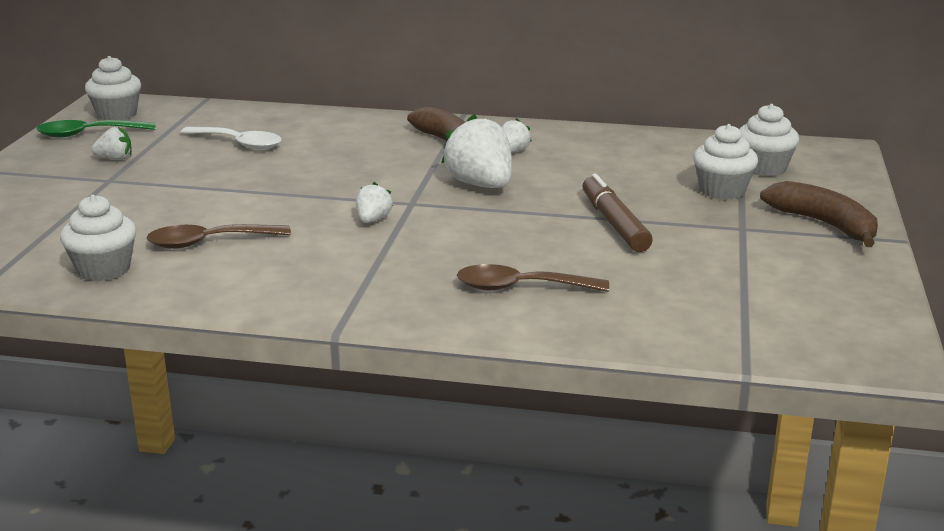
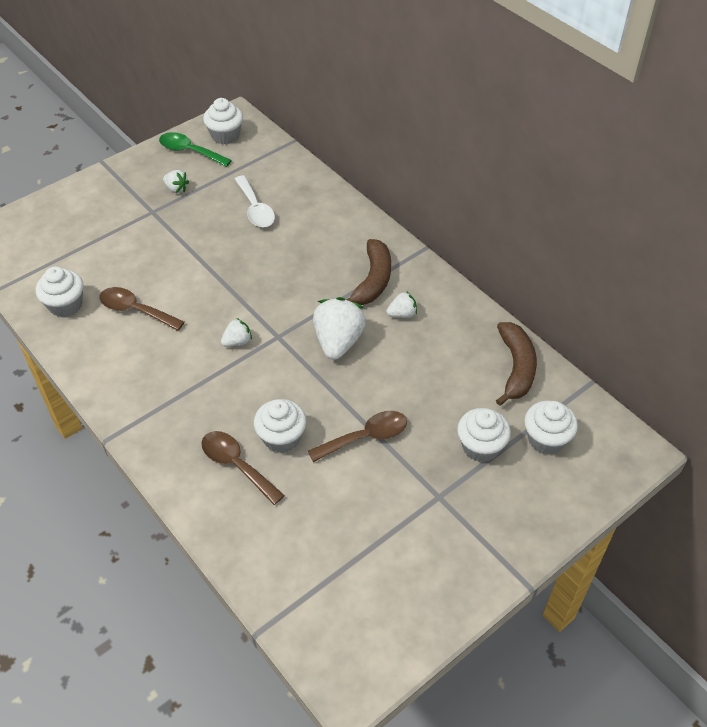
camera: 40 degrees right, 25 degrees up
(534, 255) = (281, 438): none -> white cupcake
(614, 223) = (366, 437): brown marker -> brown spoon
(824, 224) = (498, 531): brown banana -> brown banana (516, 368)

